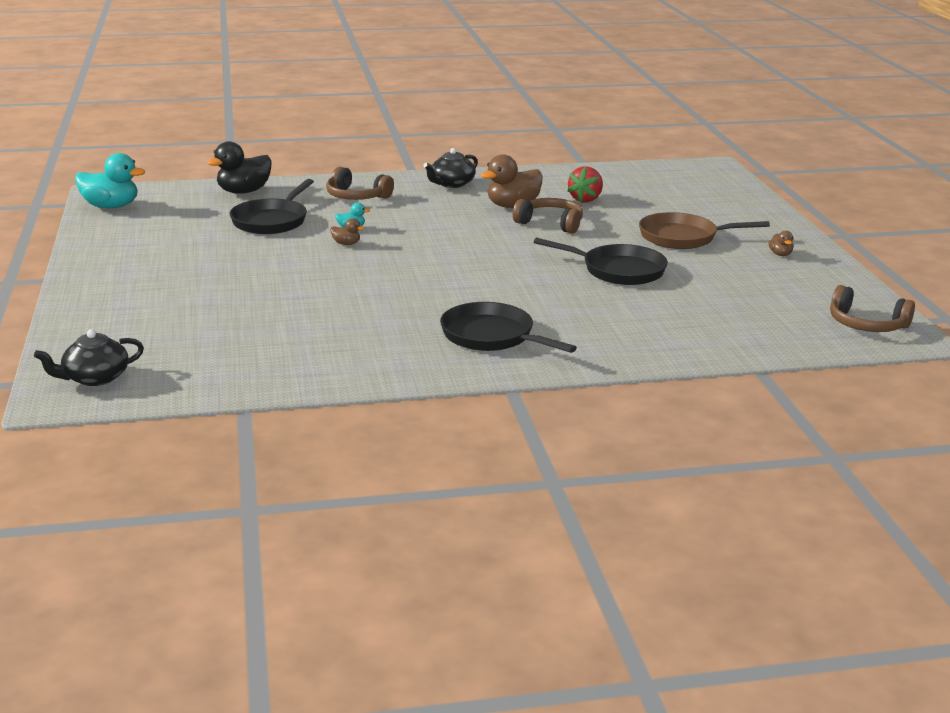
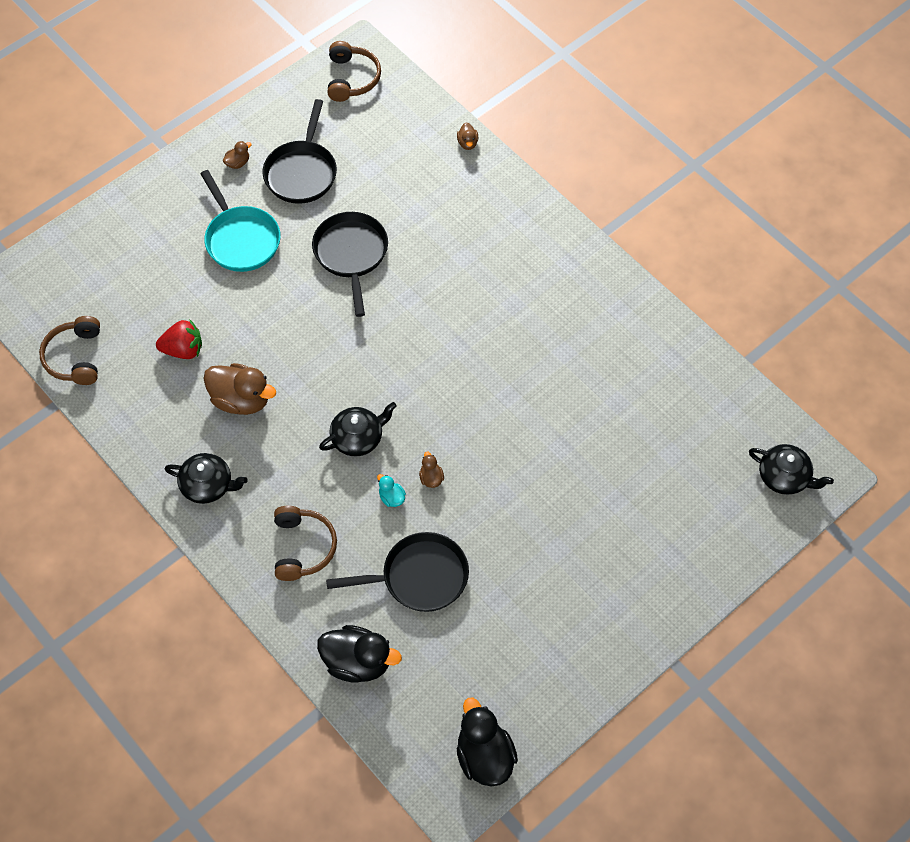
camera: 120 degrees left, 35 degrees up
(111, 206) = (484, 756): turquoise duck -> black duck
(422, 230) = (358, 438): none -> black teapot
(492, 336) = (536, 279): black pan -> black pan (302, 172)
(550, 223) = (270, 348): brown headphones -> brown headphones (75, 357)
(683, 237) = (241, 239): brown pan -> turquoise pan
(717, 355) = (467, 143): none -> brown duck

